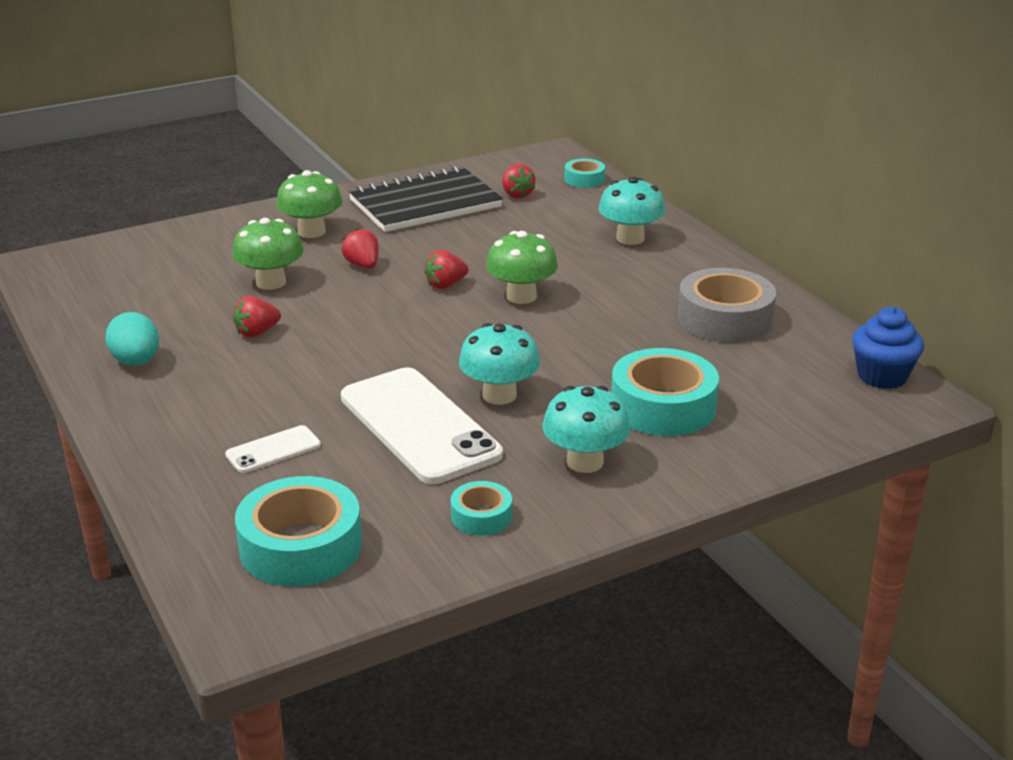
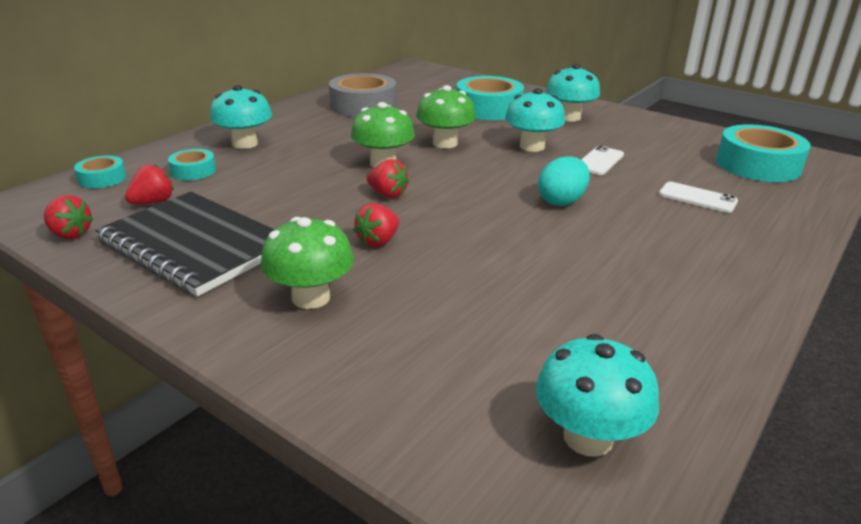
camera: 115 degrees left, 0 degrees up
(89, 280) = (588, 437): none -> turquoise mushroom
(136, 362) = (692, 303): turquoise egg -> turquoise egg (561, 201)
(257, 332) = (562, 256): red strawberry -> red strawberry (70, 234)
(271, 282) = (459, 282): green mushroom -> green mushroom (445, 143)
(419, 426) = (599, 161): white phone -> white phone, size x0.46
(481, 516) = (654, 130): turquoise tape -> turquoise tape (193, 171)
(882, 376) = (399, 73): blue cupcake -> none

